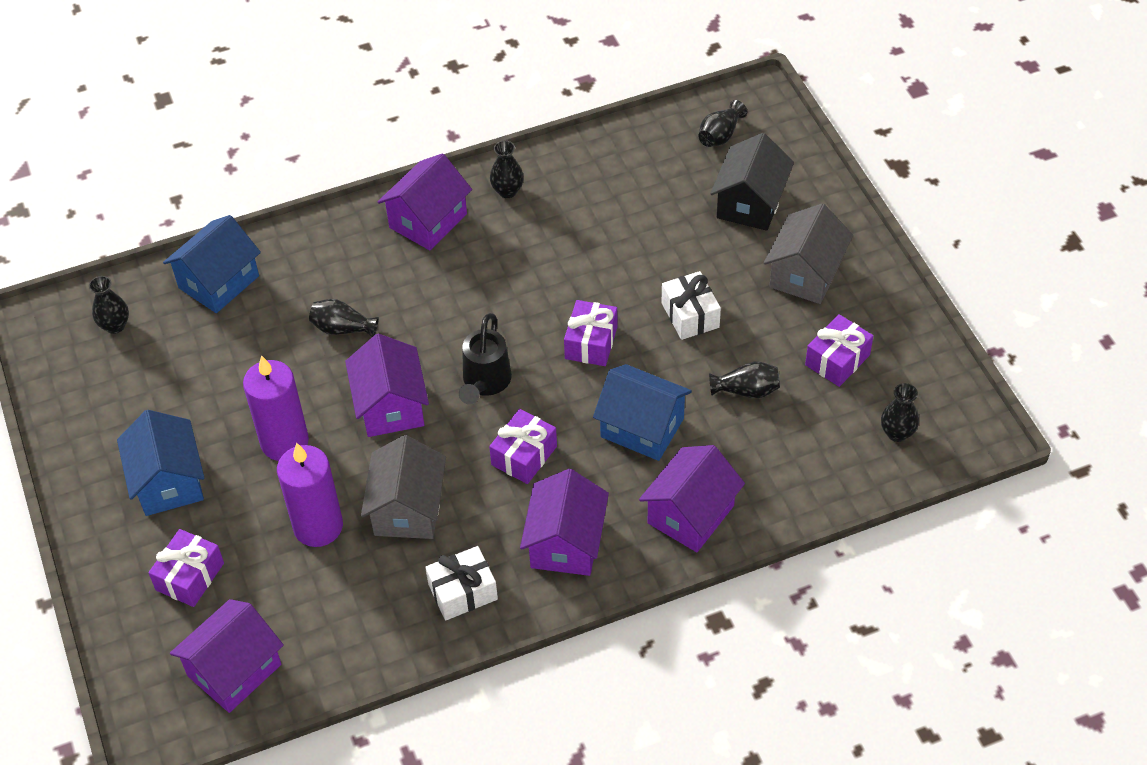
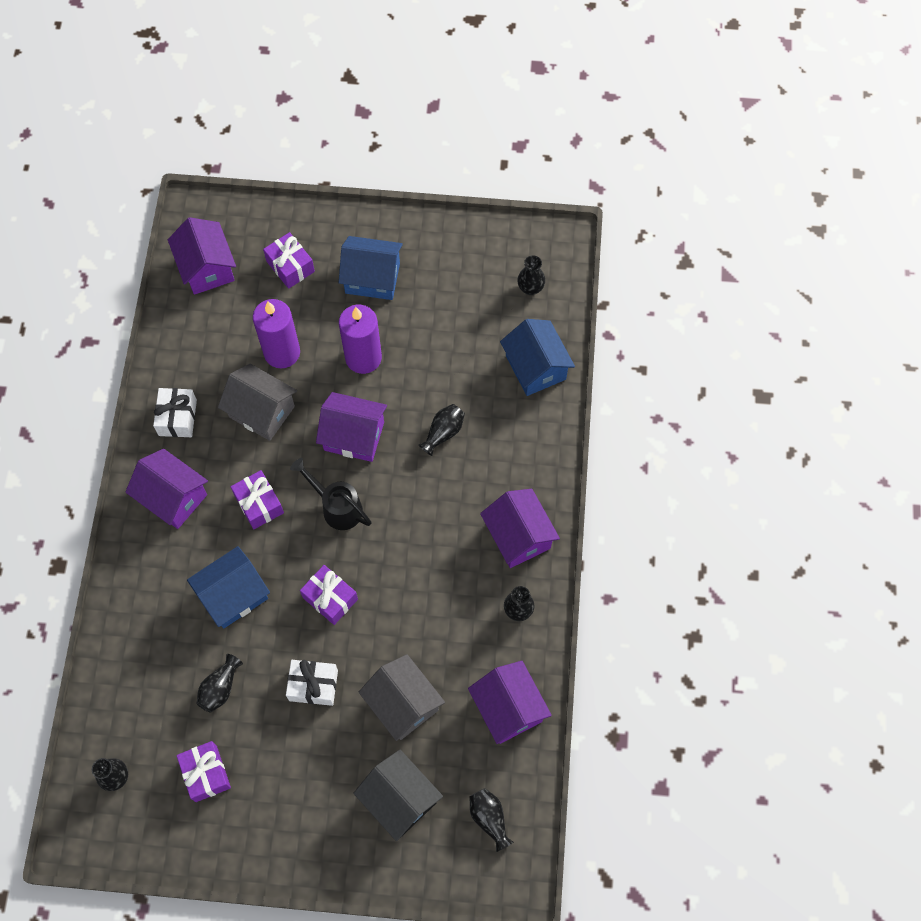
camera: 115 degrees right, 15 degrees up
(690, 514) = (143, 590): purple house -> purple house (508, 708)
(805, 274) = (301, 800): grey house -> grey house (403, 704)

